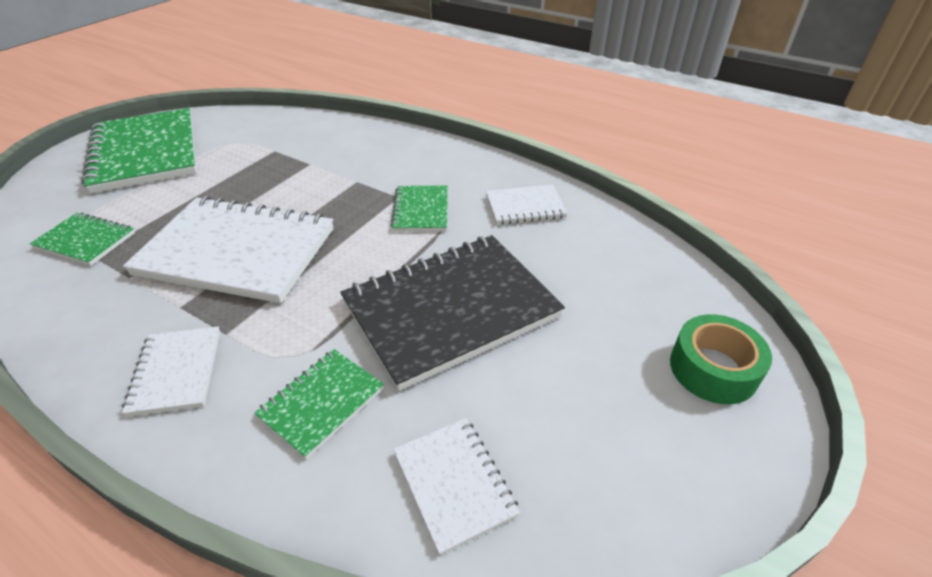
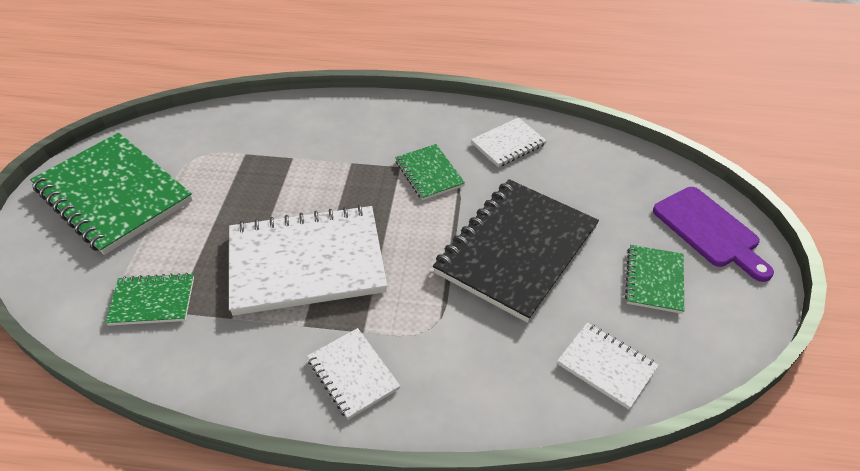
camera: 25 degrees left, 5 degrees up
(321, 403) = (481, 352): green notebook -> green notebook (654, 280)
(713, 369) = (709, 230): green tape -> purple cutting board

